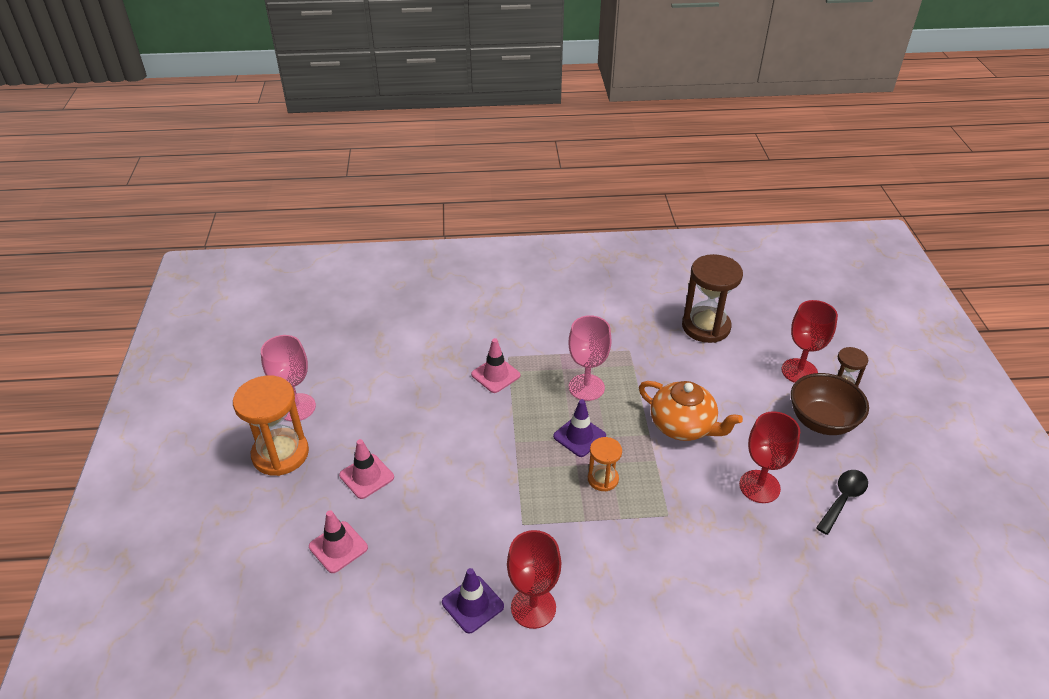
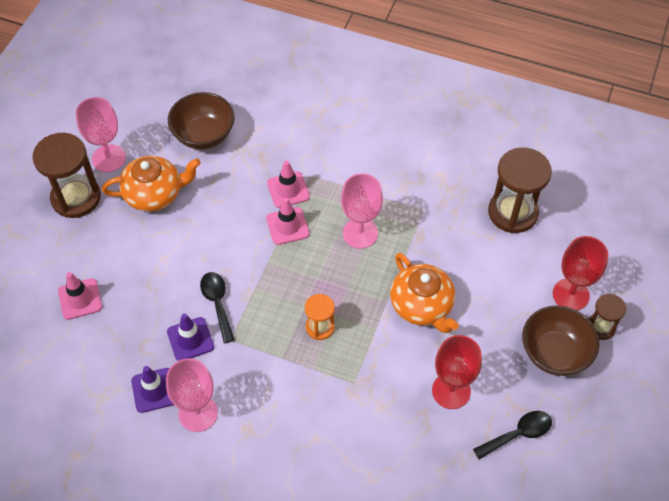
camera: 25 degrees right, 15 degrees up
(280, 454) = (76, 198): orange hourglass -> brown hourglass
(364, 422) = (155, 194): none -> orange teapot
(366, 476) = (131, 245): pink traffic cone -> pink traffic cone (287, 226)
(385, 357) = (204, 135): none -> brown bowl
(488, 496) = (217, 303): none -> black spoon
(533, 607) = (198, 413): red goblet -> pink goblet
(579, 436) = (324, 279): purple traffic cone -> purple traffic cone (190, 339)

